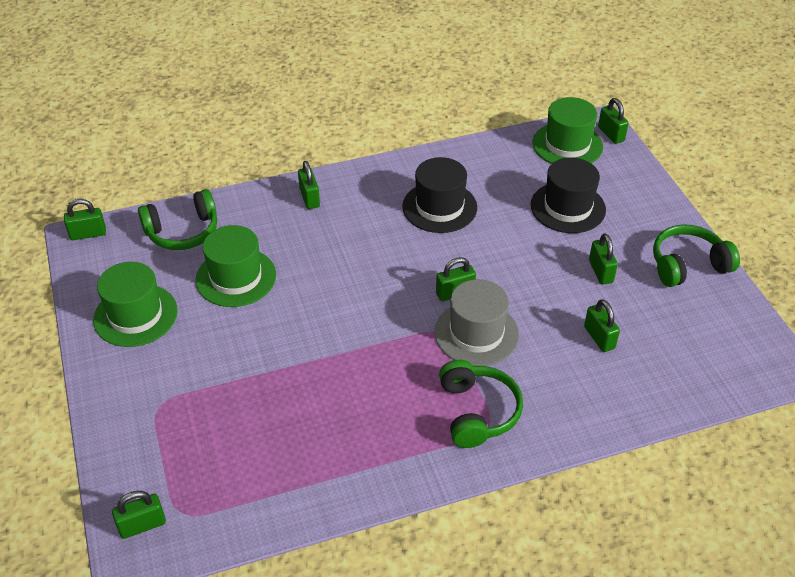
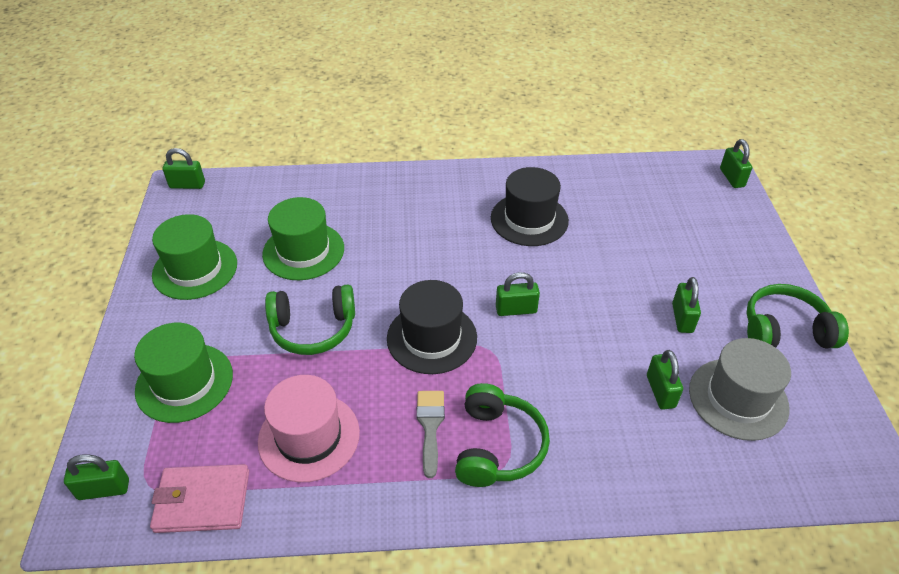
camera: 15 degrees right, 0 degrees up
(183, 231) = (272, 198): green headphones -> green headphones (313, 328)
(238, 513) = (202, 501): none -> pink wallet
(309, 198) = (403, 188): green padlock -> none
(310, 440) = (309, 436): none -> pink hat
(414, 408) = (430, 426): none -> grey brush
(476, 333) = (525, 358): grey hat -> grey hat (738, 398)
(567, 145) = (682, 181): green hat -> green hat (184, 382)
(568, 207) = (664, 243): black hat -> black hat (432, 338)

